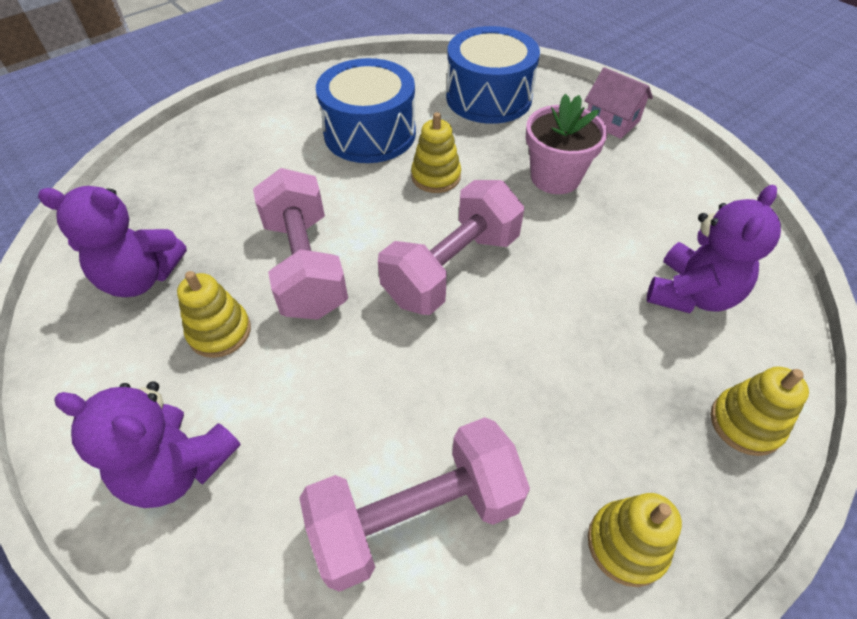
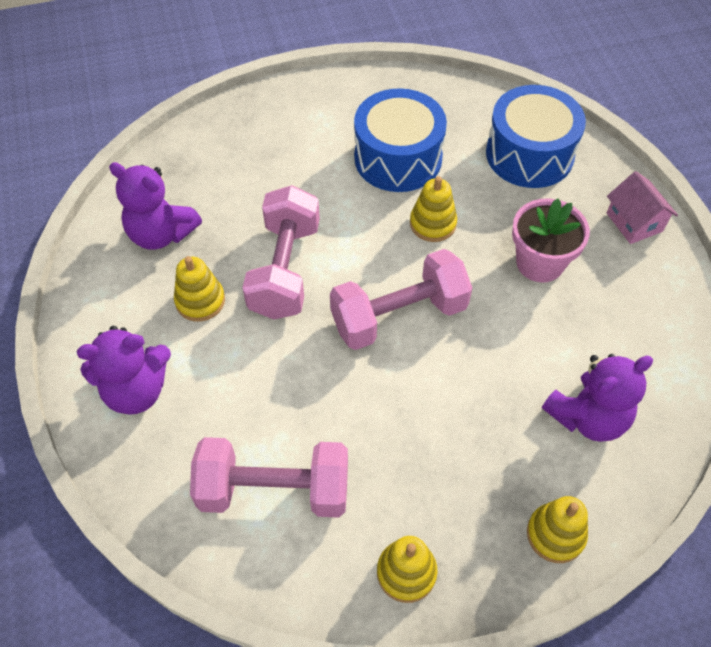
camera: 25 degrees right, 5 degrees up
(178, 467) = (136, 390): purple teddy bear -> purple teddy bear turned 60 degrees counterclockwise

